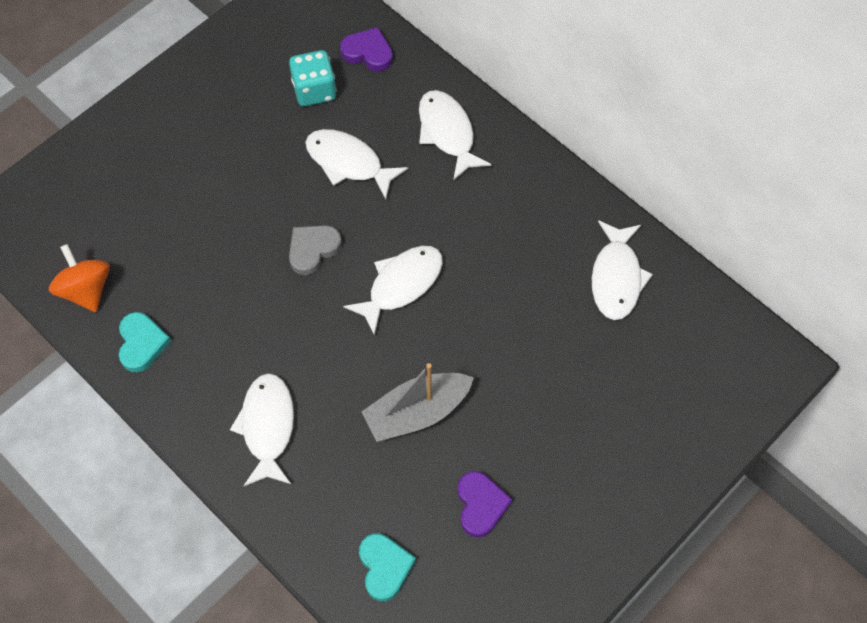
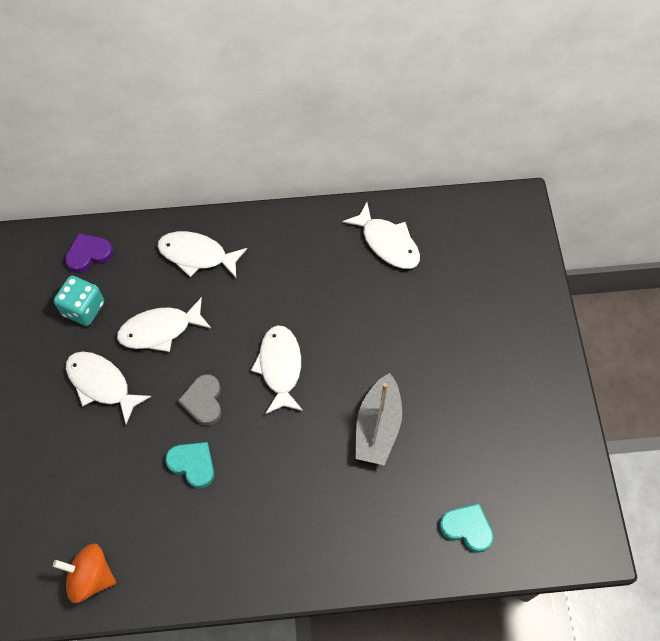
camera: 50 degrees left, 0 degrees up
(142, 344) = (170, 568): turquoise heart -> turquoise heart (193, 464)
(267, 427) = (307, 529): white fish -> white fish (101, 384)
(480, 505) = (472, 438): purple heart -> none

